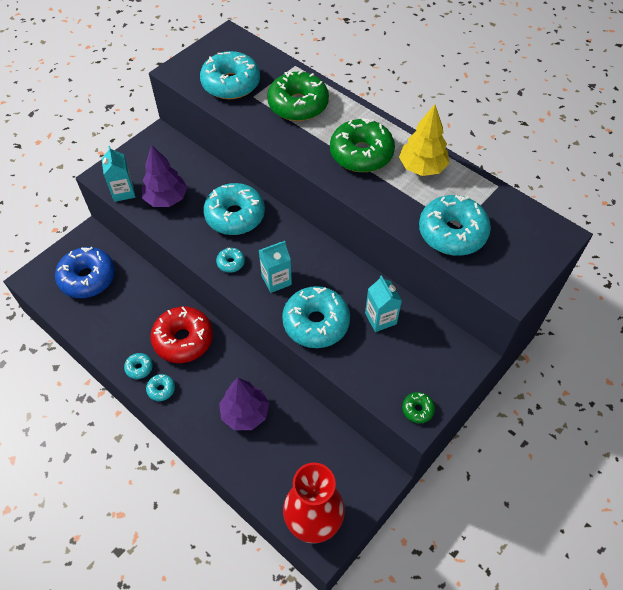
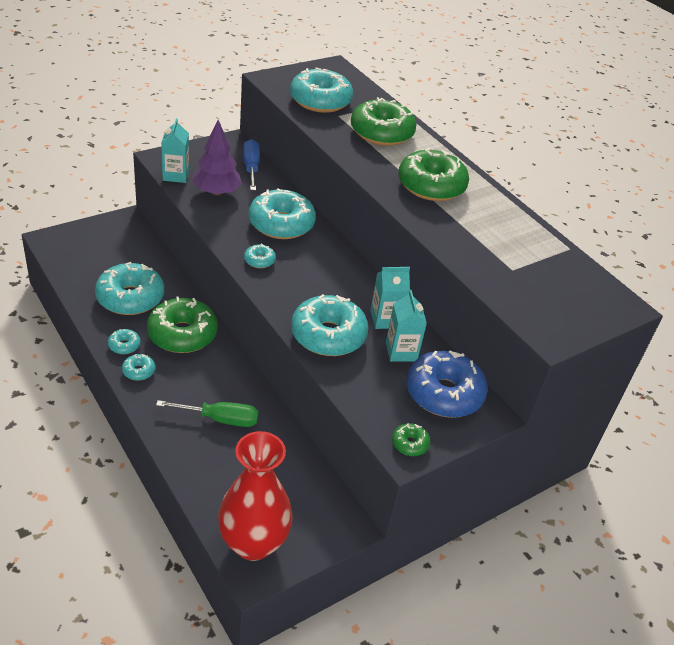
camera: 10 degrees right, 15 degrees down
(88, 278) = (107, 254): blue donut -> blue donut (444, 393)
(183, 339) = (182, 334): red donut -> green donut
(186, 161) = (251, 168): none -> blue screwdriver
(245, 413) = (219, 419): purple tree -> green screwdriver
(276, 280) = (301, 288): turquoise carton -> turquoise carton (385, 319)
(422, 167) = (492, 213): yellow tree -> none
(452, 233) = (503, 272): turquoise donut -> turquoise donut (130, 298)

